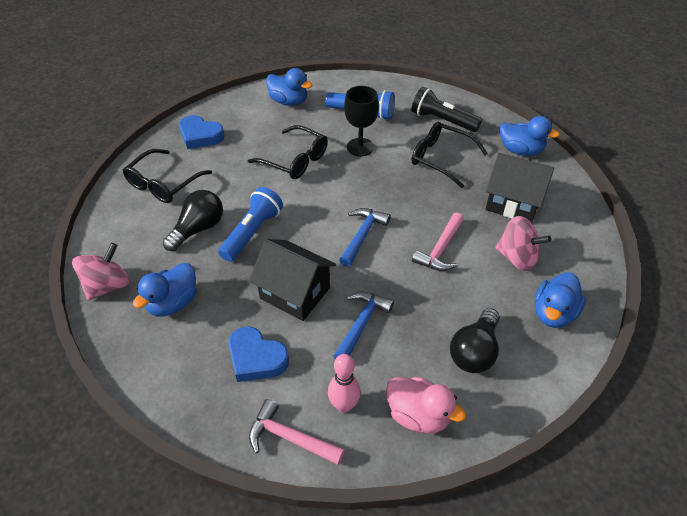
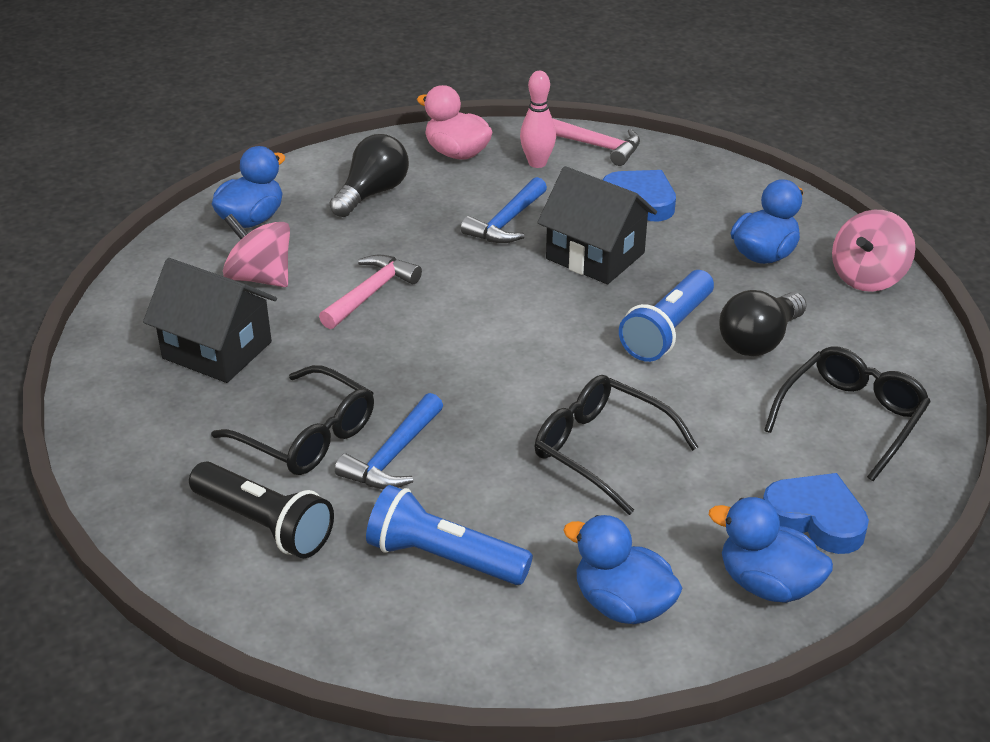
camera: 175 degrees left, 10 degrees down
(360, 147) = (464, 470): black goblet -> none
(362, 235) = (488, 317): blue hammer -> blue hammer (393, 456)
(520, 150) = (138, 443): blue duck -> blue duck (767, 584)

